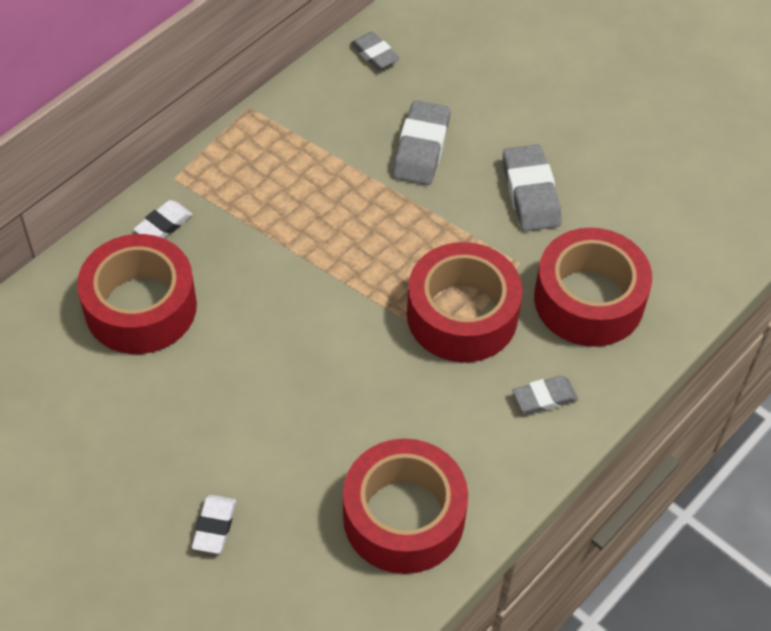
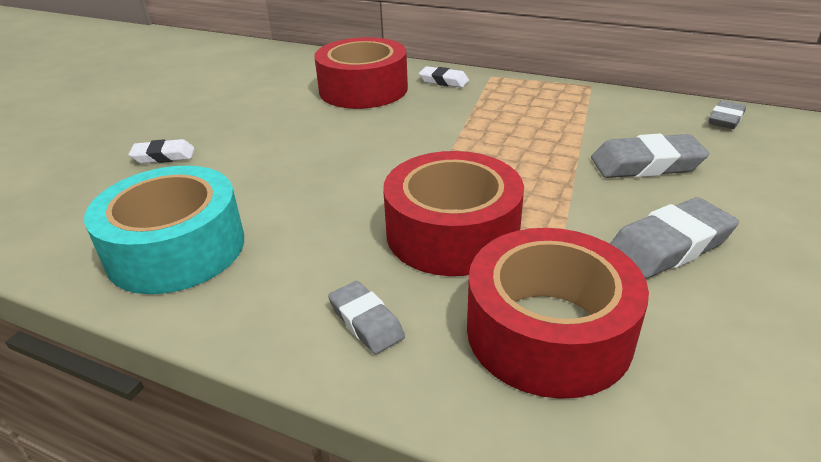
camera: 75 degrees right, 20 degrees down
(404, 517) = (176, 249): red tape -> turquoise tape

